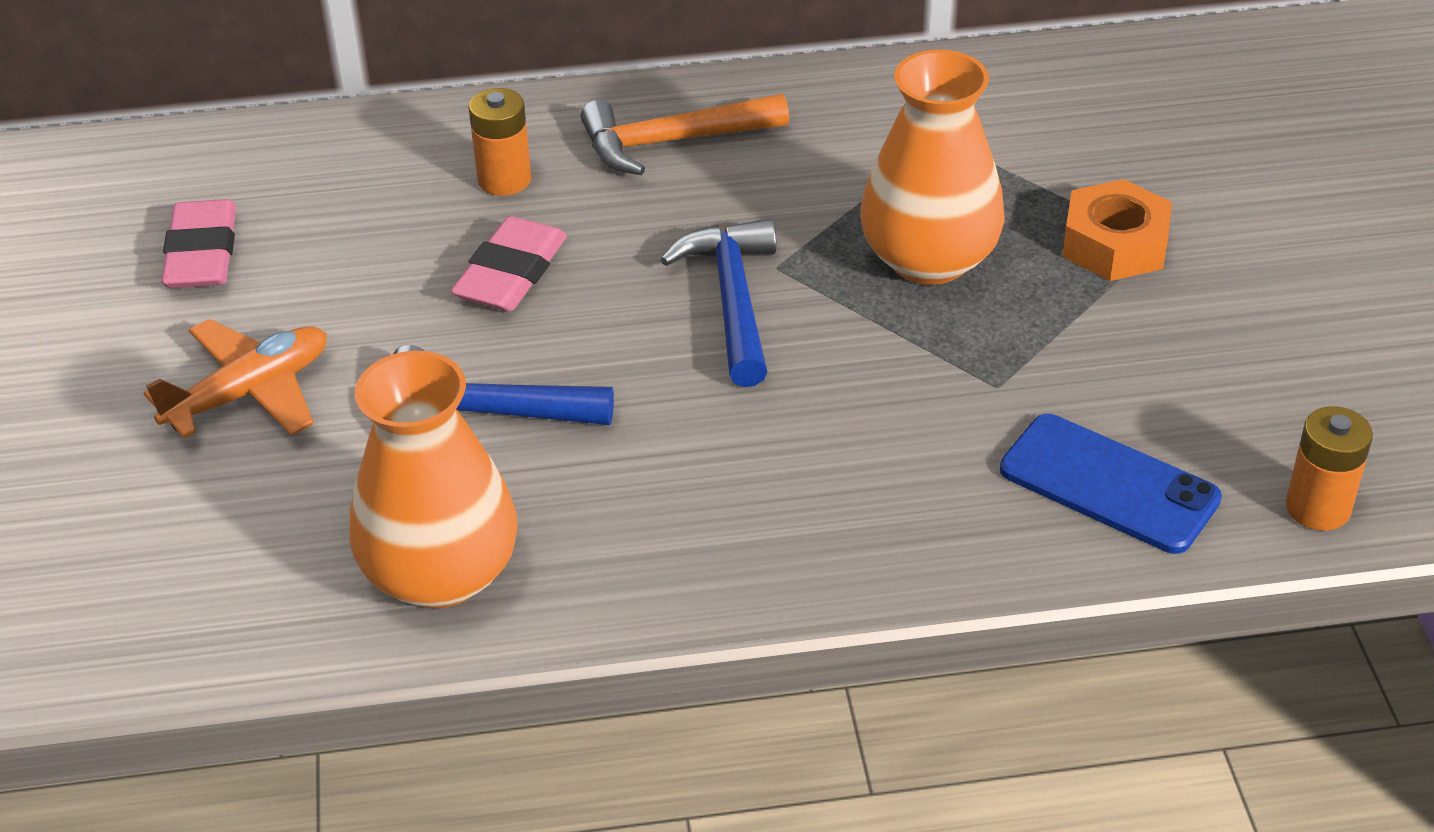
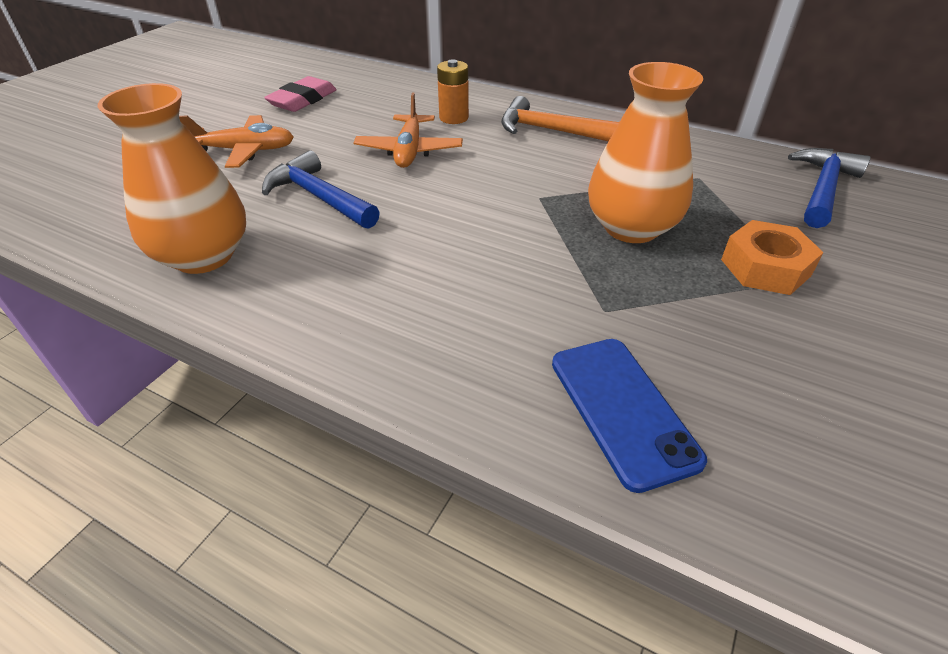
camera: 35 degrees right, 0 degrees up
(511, 273) = (409, 151): pink eraser -> orange plane
(733, 300) = (498, 202): blue hammer -> blue hammer (822, 188)
(1318, 508) = (790, 526): orange battery -> none

